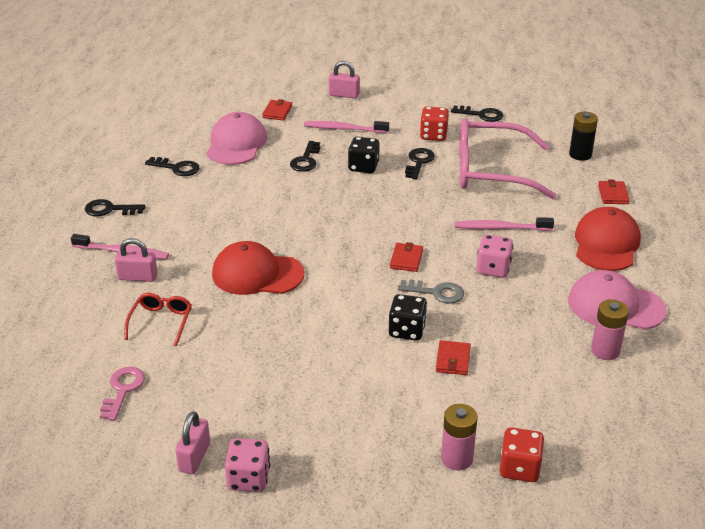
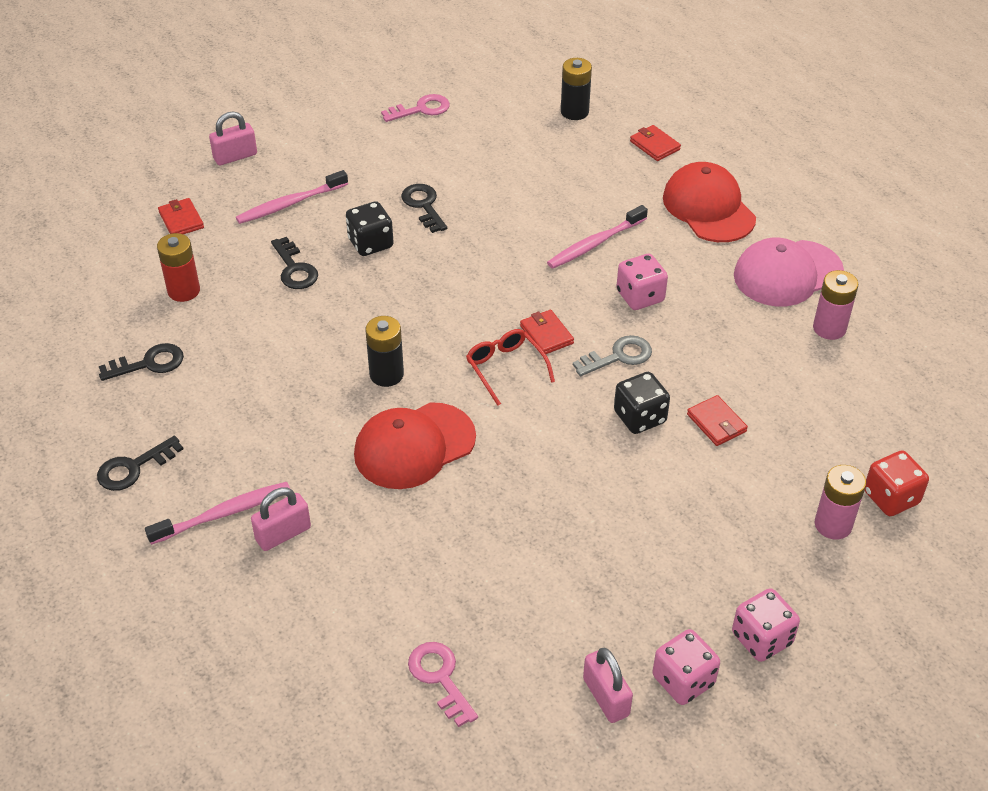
camera: 40 degrees left, 10 degrees up
(161, 322) = (380, 571): red glasses -> red glasses (506, 369)
(236, 144) = (184, 291): pink cap -> red battery
(288, 233) = (386, 374): none -> black battery
(325, 489) = (761, 638): none -> pink dice
(433, 135) = (400, 162): red dice -> none
(481, 115) = (421, 109): black key -> pink key
(491, 171) = (511, 178): pink glasses -> none

